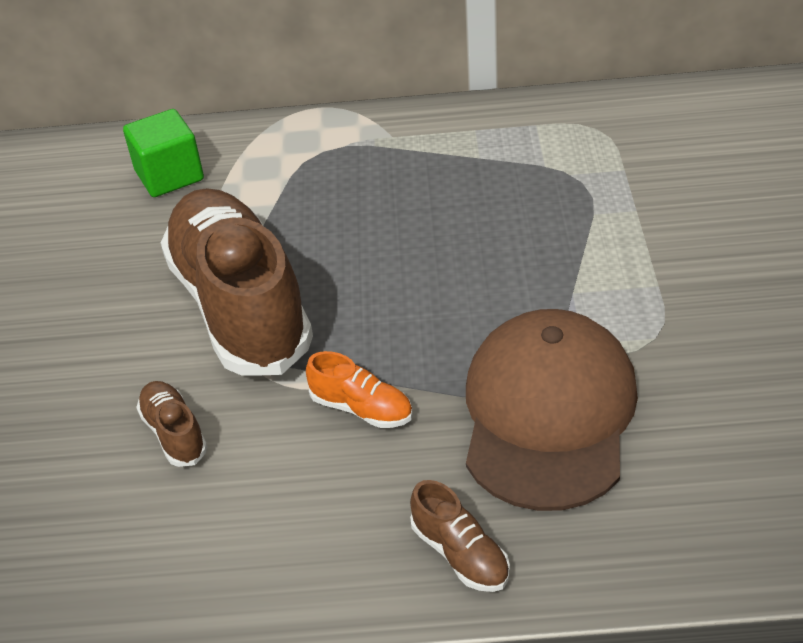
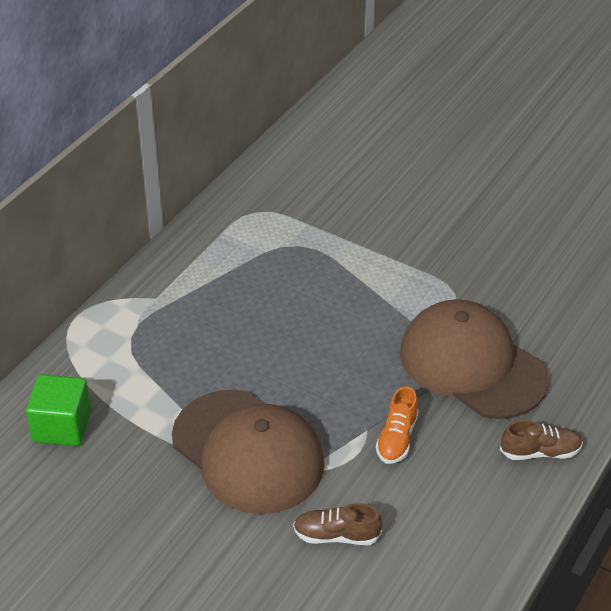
camera: 60 degrees left, 0 degrees up
(240, 306) = (248, 451): brown shoe -> brown cap
(362, 408) = (397, 438): orange shoe -> orange shoe turned 135 degrees clockwise

